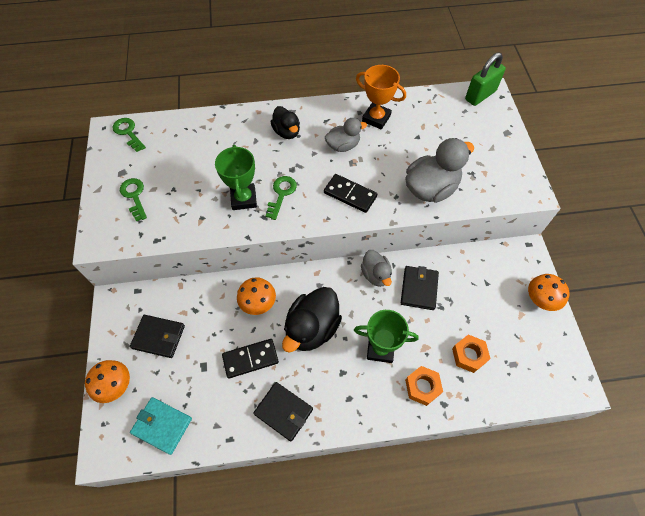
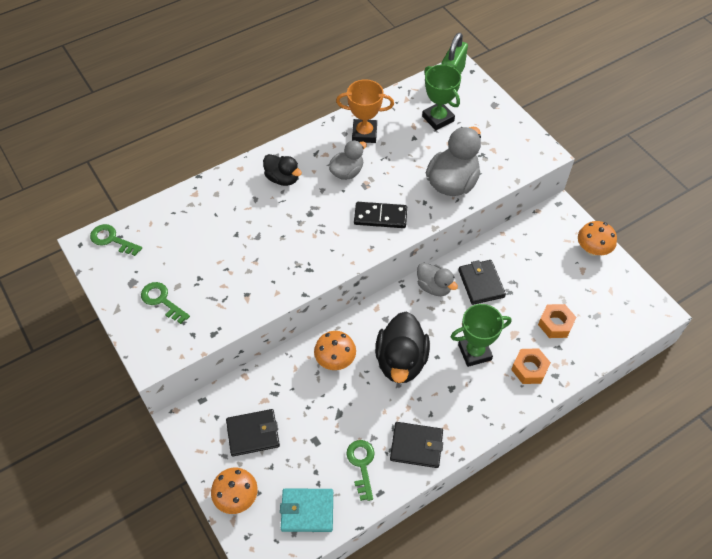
camera: 25 degrees left, 5 degrees down
(244, 199) = (278, 260): green trophy -> green trophy (438, 118)
(250, 359) = (358, 414): black domino -> none
(281, 194) = (313, 241): green key -> green key (362, 465)

